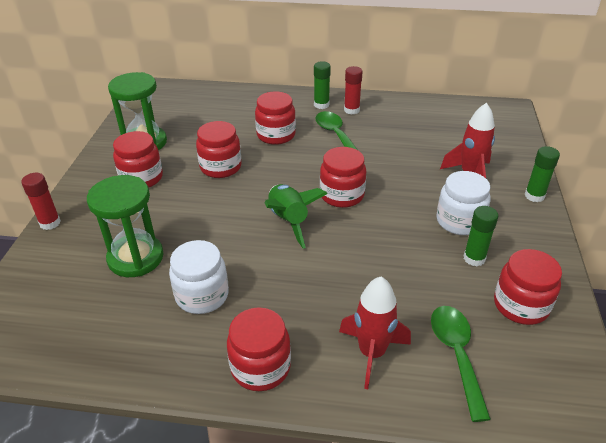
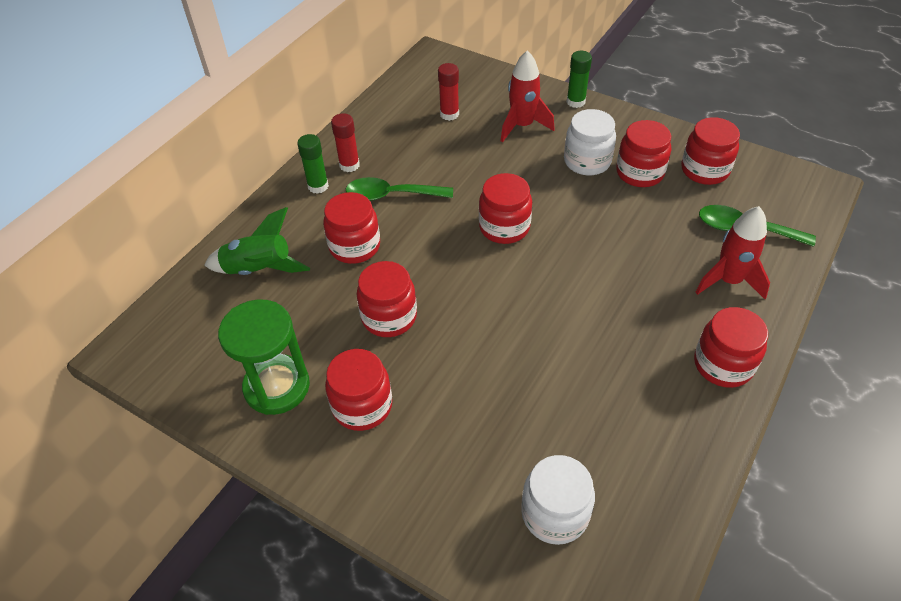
camera: 65 degrees left, 10 degrees up
(50, 223) = (404, 532): red glue stick -> red glue stick (449, 114)
(135, 258) = (523, 440): green hourglass -> none
(202, 295) = (611, 388): white jar -> white jar (555, 513)
(288, 221) = (525, 283): green rocket -> green rocket (259, 270)
(474, 258) = (639, 173): green glue stick -> red jar

